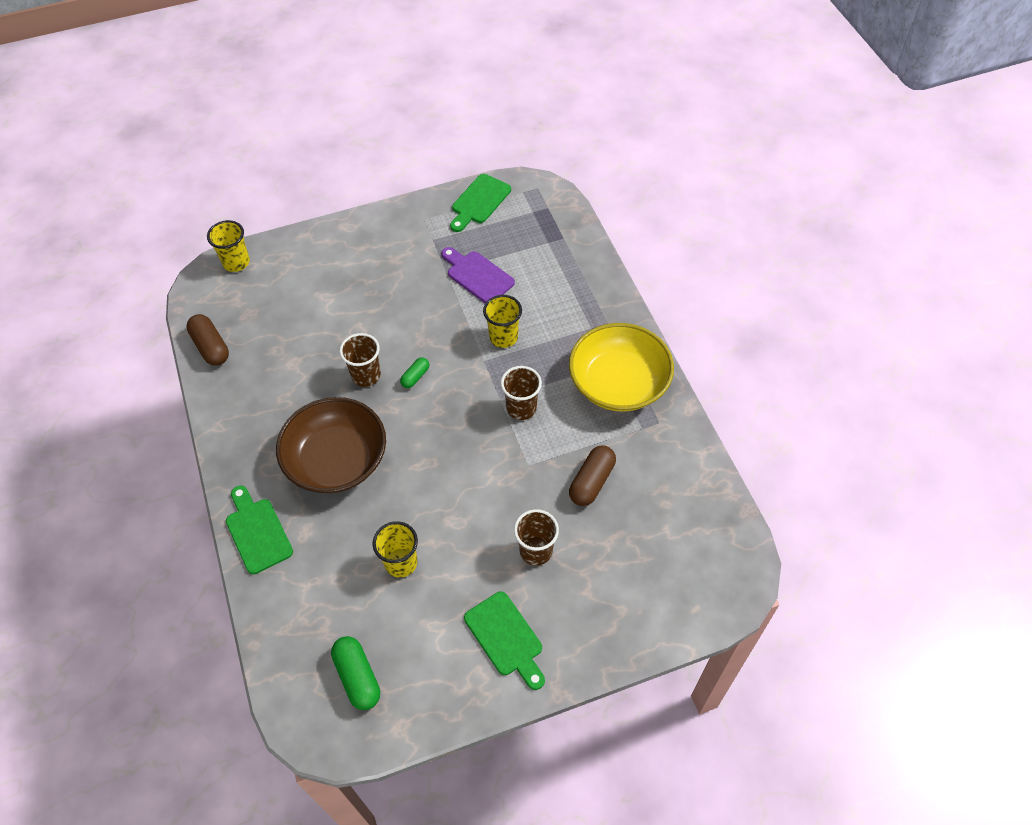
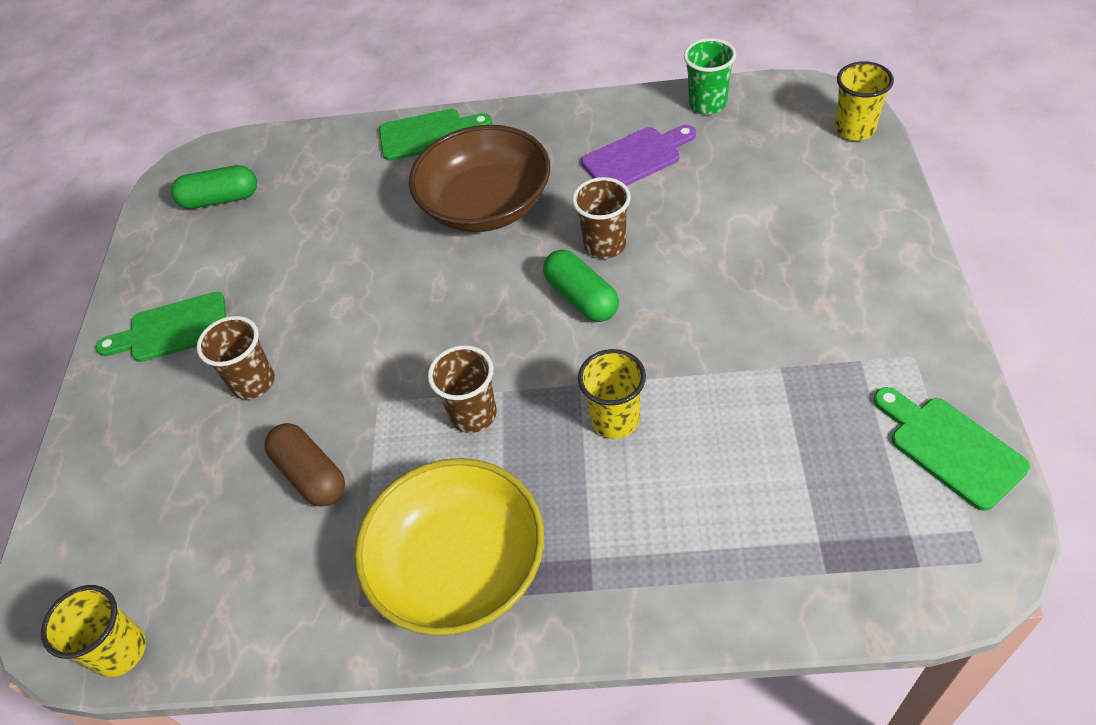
camera: 115 degrees right, 5 degrees down
(211, 347) = (707, 104): brown capsule -> green cup
(401, 563) = (320, 248): yellow cup -> yellow cup (120, 651)
(415, 377) = (581, 298): green capsule -> green capsule, size x1.71
(477, 276) = (759, 409): purple cutting board -> purple cutting board (636, 157)

